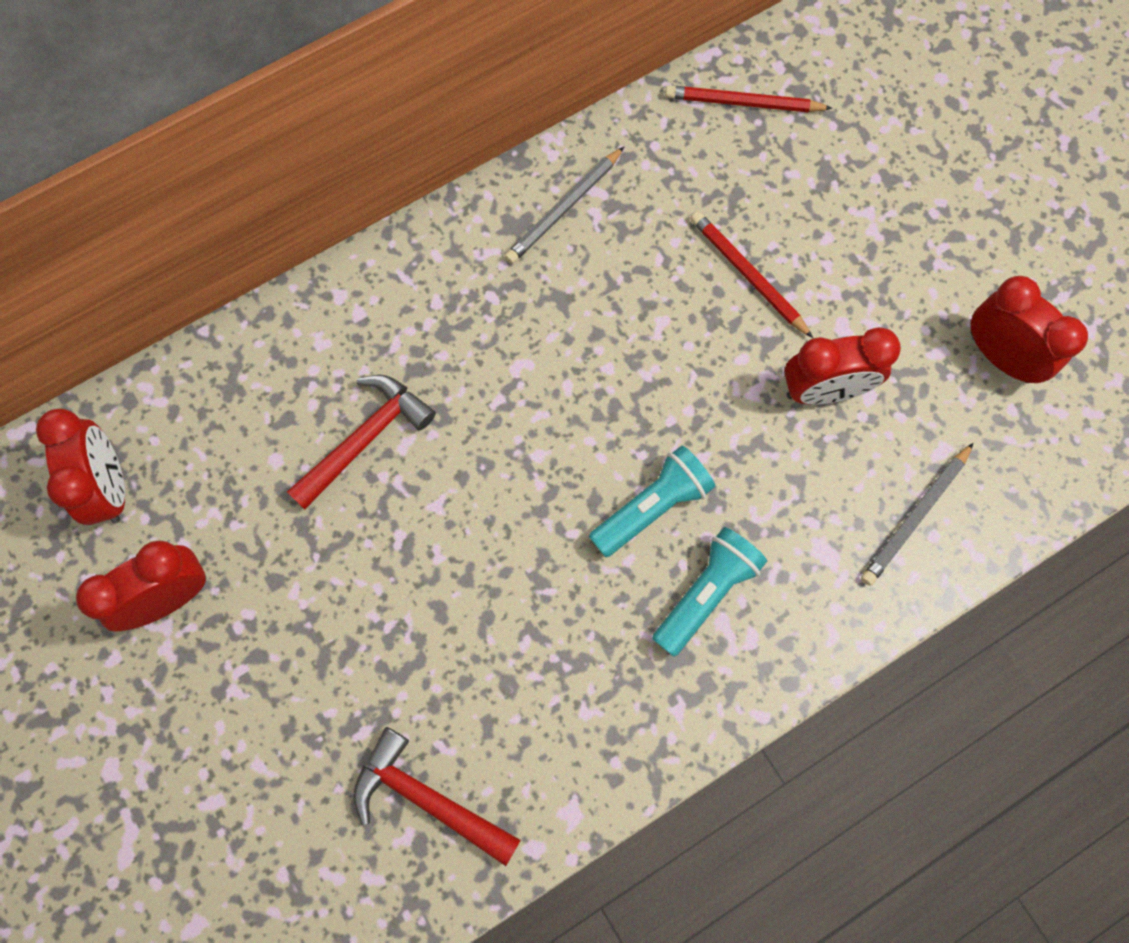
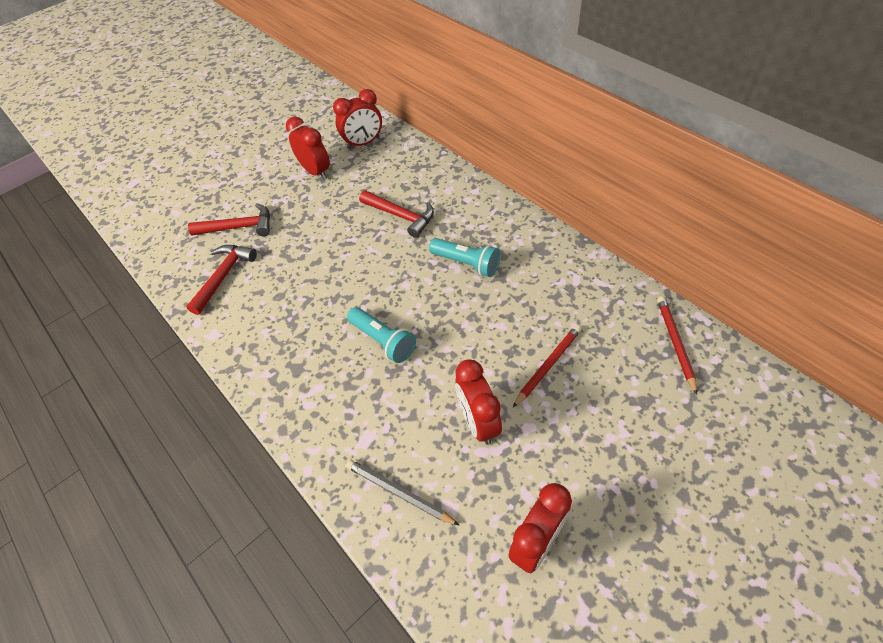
camera: 85 degrees right, 20 degrees down
(293, 771) = (239, 227): none -> red hammer
(564, 208) = (559, 267): grey pencil -> none
(706, 593) = (334, 376): turquoise flashlight -> turquoise flashlight (466, 263)

